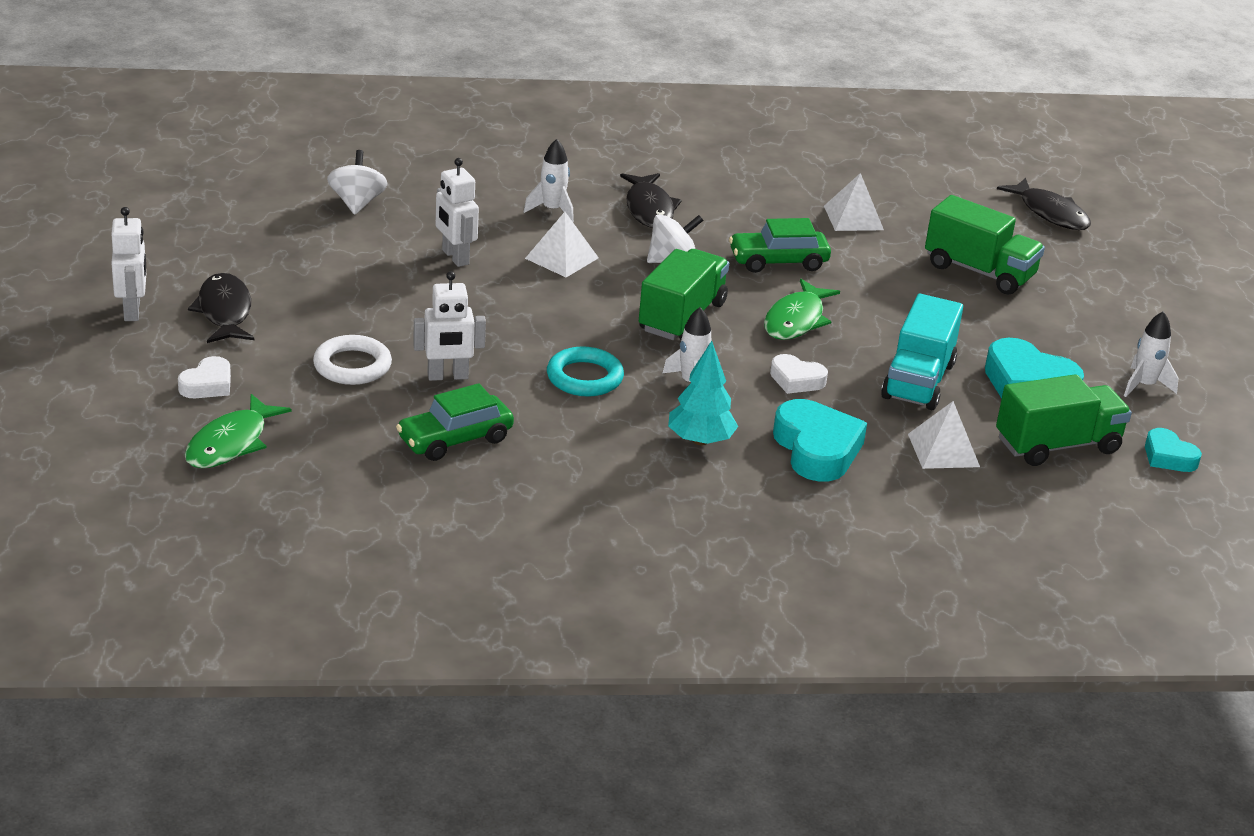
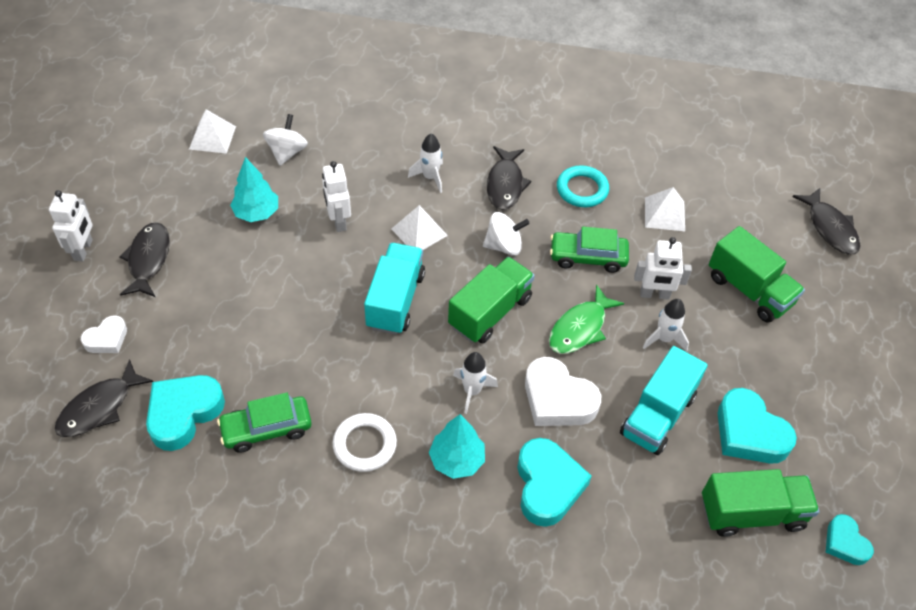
camera: 15 degrees right, 20 degrees up
(230, 443) = (99, 407): green fish -> black fish
(343, 437) = (183, 413): none -> turquoise heart
(345, 259) = (256, 213): none -> turquoise tree
(352, 366) = (219, 333): white ring -> white ring (364, 445)
(448, 376) = (286, 355): white robot -> white robot (654, 295)
(561, 318) = (395, 300): none -> turquoise truck
(584, 377) = (390, 372): turquoise ring -> turquoise ring (582, 189)
(796, 380) = (557, 399): white heart -> white heart, size x1.75
(943, 450) = (653, 503): white pyramid -> white pyramid (212, 137)
(1144, 385) = (849, 449): white rocket -> white rocket (664, 339)

